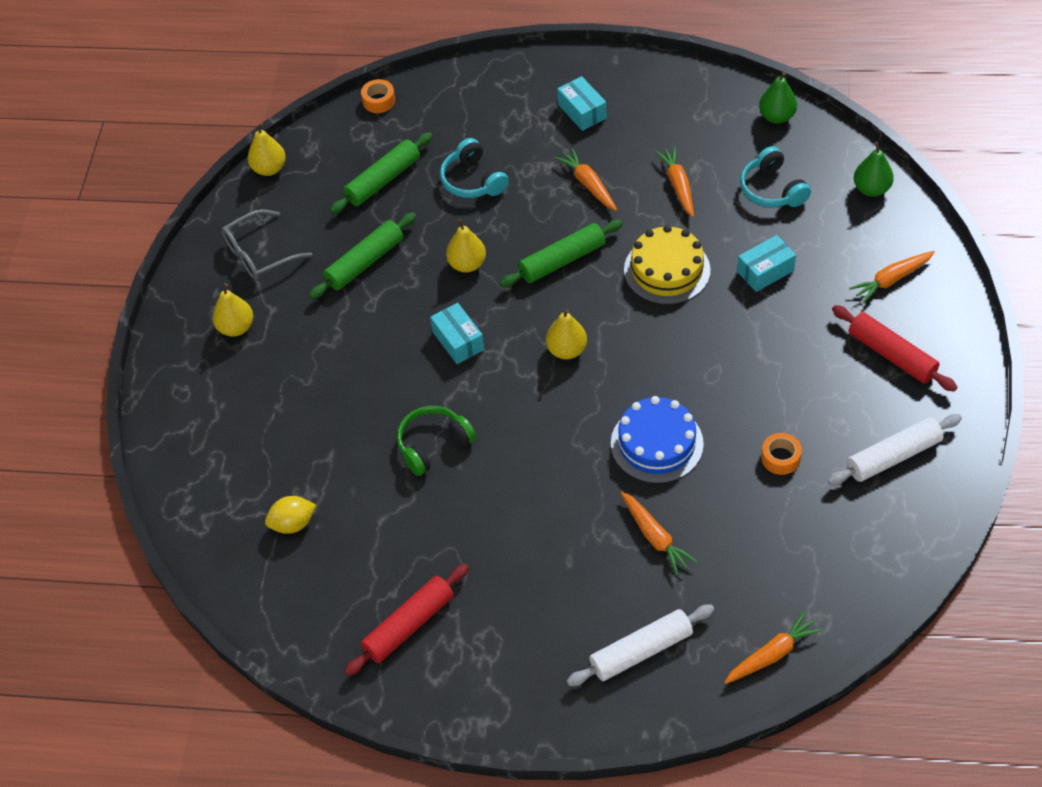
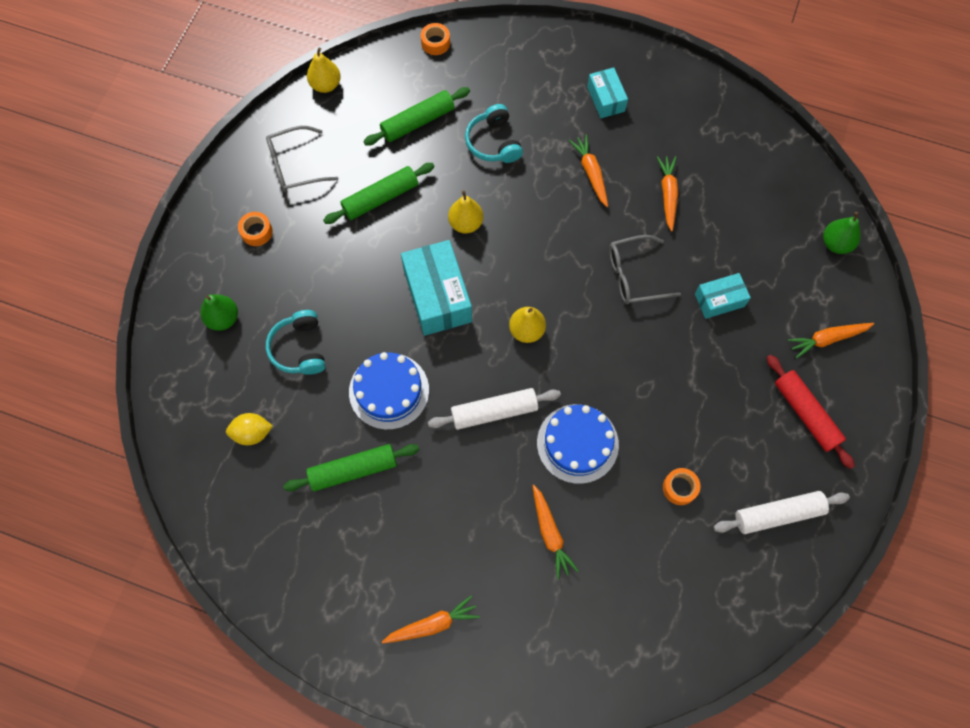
camera: 10 degrees right, 15 degrees up
(236, 327) = (256, 232): yellow pear -> orange tape
(409, 625) = (321, 558): red rolling pin -> none
(433, 445) = (389, 391): green headphones -> blue cake
(458, 341) = (437, 296): turquoise box -> turquoise box, size x1.75
(562, 260) = (547, 242): green rolling pin -> green rolling pin (353, 470)
(641, 651) = (507, 640): white rolling pin -> white rolling pin (494, 411)
(667, 270) = (634, 275): yellow cake -> grey glasses
(772, 189) = (748, 221): turquoise headphones -> turquoise headphones (299, 348)
(772, 654) = (617, 676): orange carrot -> orange carrot (433, 624)
(776, 117) = (773, 149): green pear -> green pear (223, 319)

